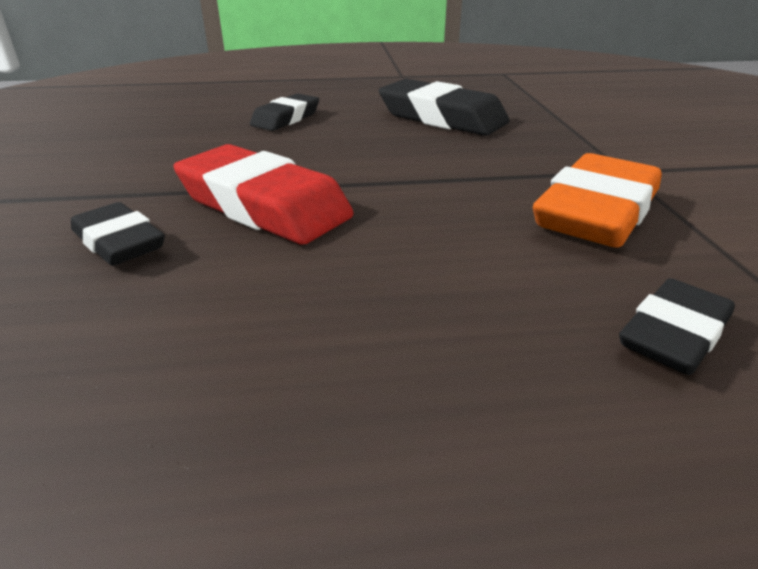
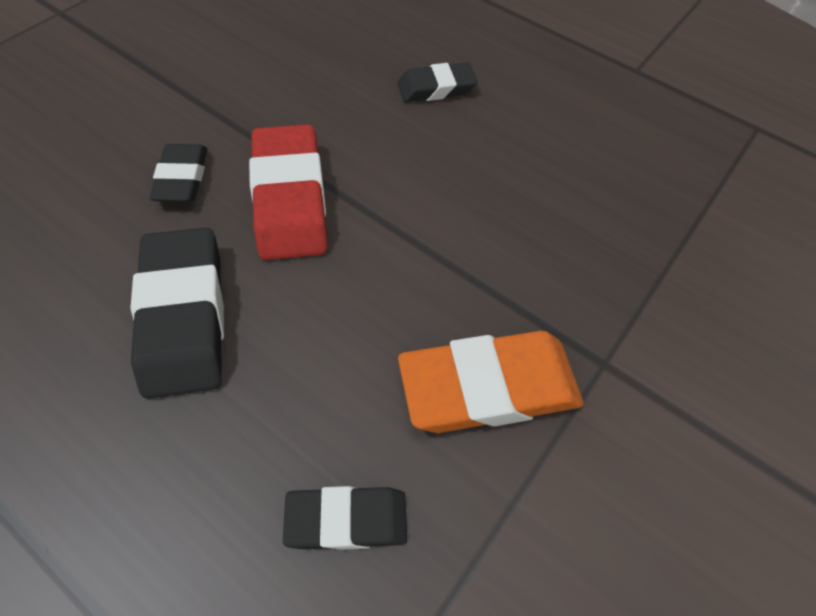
camera: 40 degrees right, 25 degrees up
(442, 118) = (565, 172): black eraser -> black eraser (184, 316)

